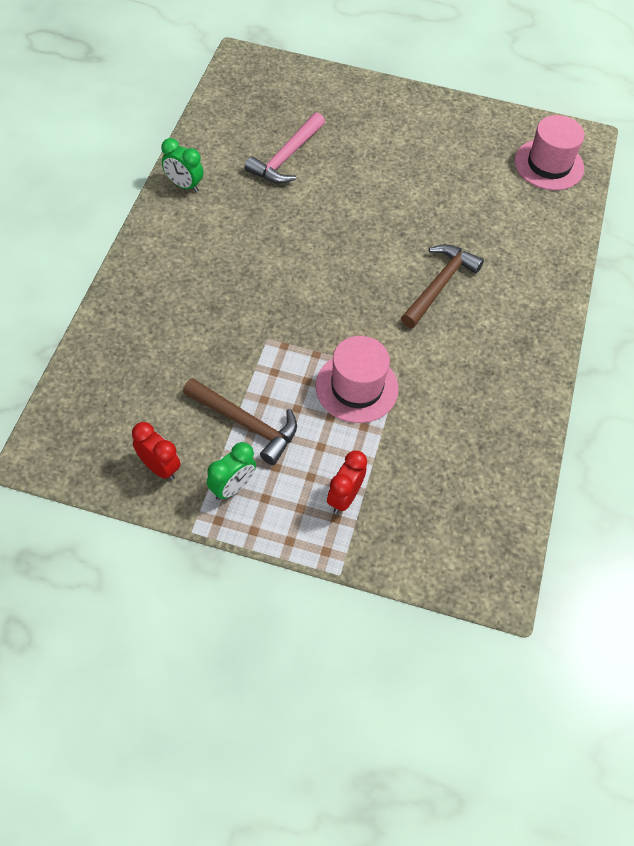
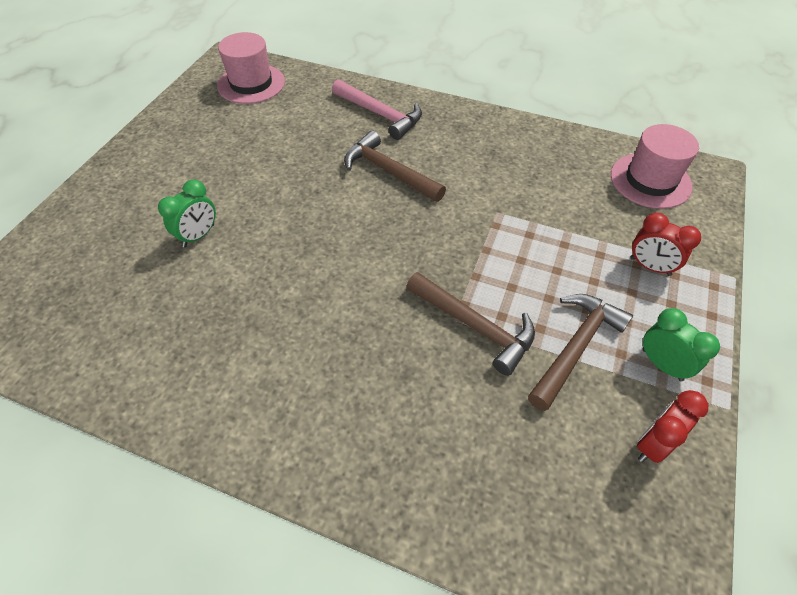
camera: 80 degrees left, 5 degrees down
(184, 185) = (180, 405): green clock -> green clock (198, 236)
(262, 352) = (474, 326): none -> brown hammer
(286, 157) = (168, 283): pink hammer -> pink hammer (380, 114)
(357, 387) = (517, 245): pink hat -> pink hat (650, 180)

